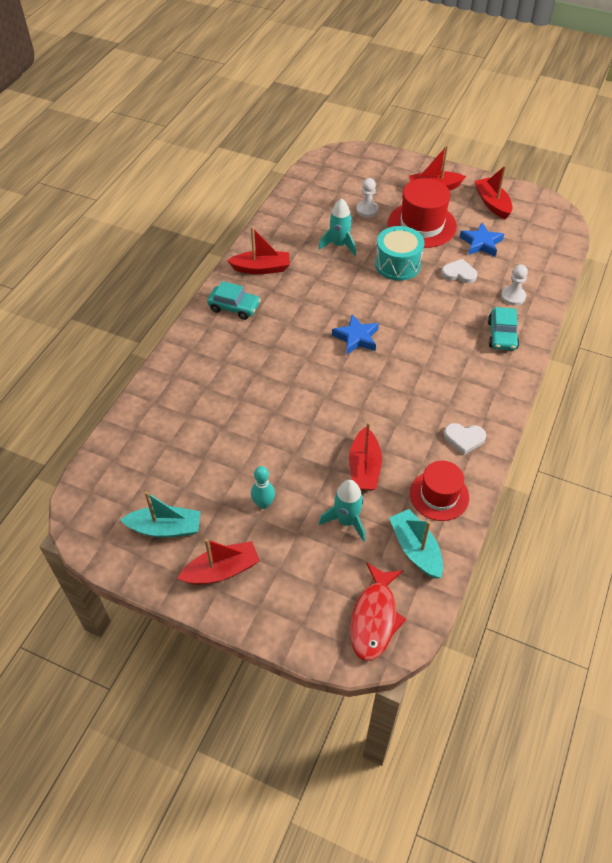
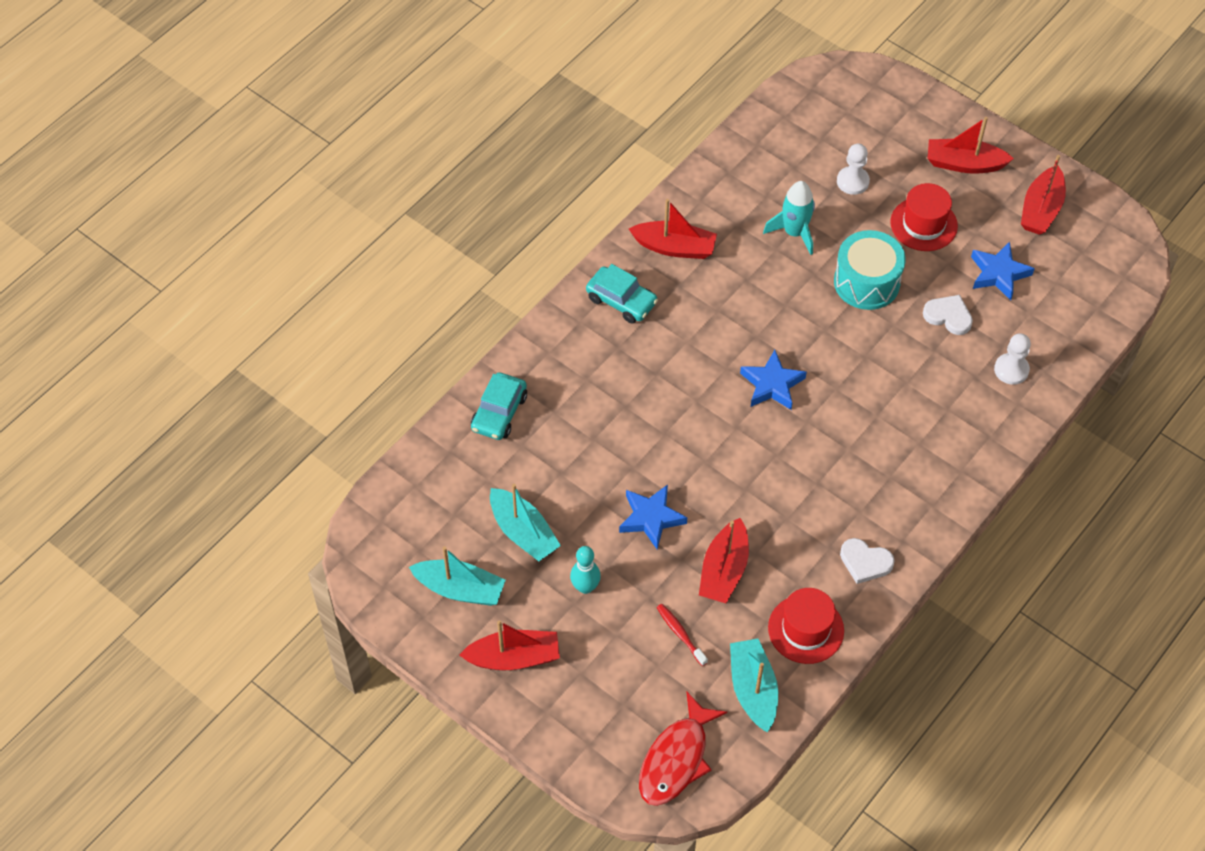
camera: 15 degrees right, 5 degrees up
(204, 475) = (523, 532): none -> turquoise boat
(299, 443) = (651, 518): none -> blue star
(346, 521) = (680, 634): turquoise rocket -> red toothbrush
(422, 225) = (923, 224): red hat -> red hat, size x0.66
(492, 203) = (1041, 209): red boat -> red boat turned 150 degrees counterclockwise
(502, 335) = (972, 426): turquoise car -> turquoise car (499, 412)

